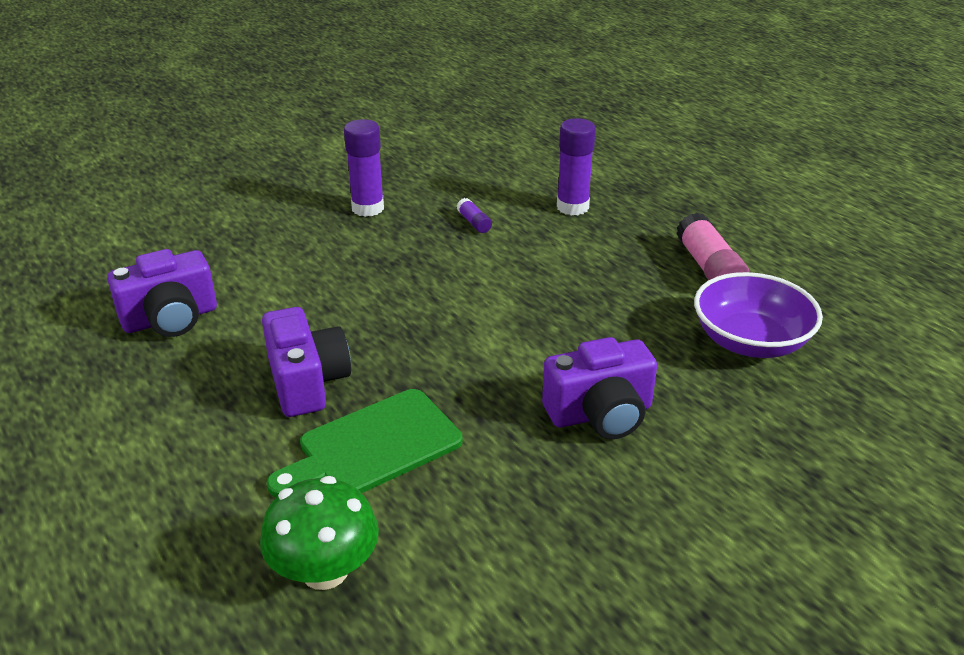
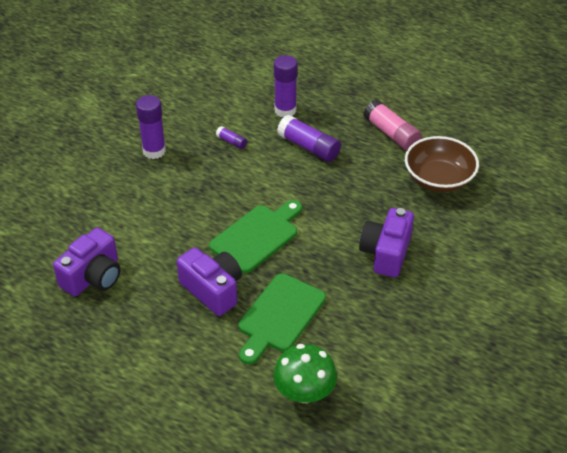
camera: 25 degrees left, 10 degrees up
(422, 335) = (257, 236): none -> green cutting board
(575, 253) = (308, 147): none -> purple glue stick
(600, 414) = (386, 253): purple camera -> purple camera turned 150 degrees clockwise
(750, 341) = (438, 179): purple bowl -> brown bowl

